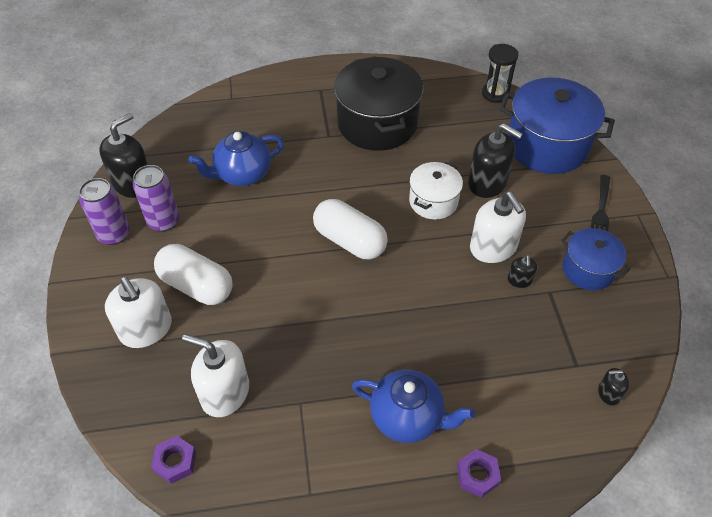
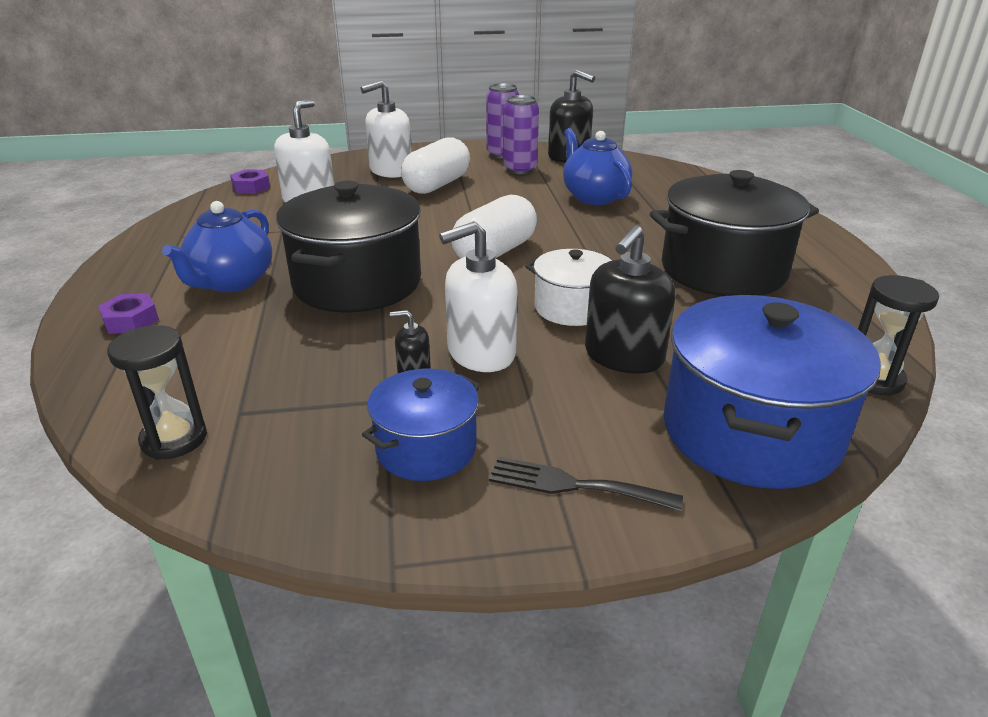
camera: 90 degrees right, 20 degrees down
(405, 325) = (357, 283): none -> black pot
(608, 393) = (174, 439): black soap dispenser -> black hourglass

